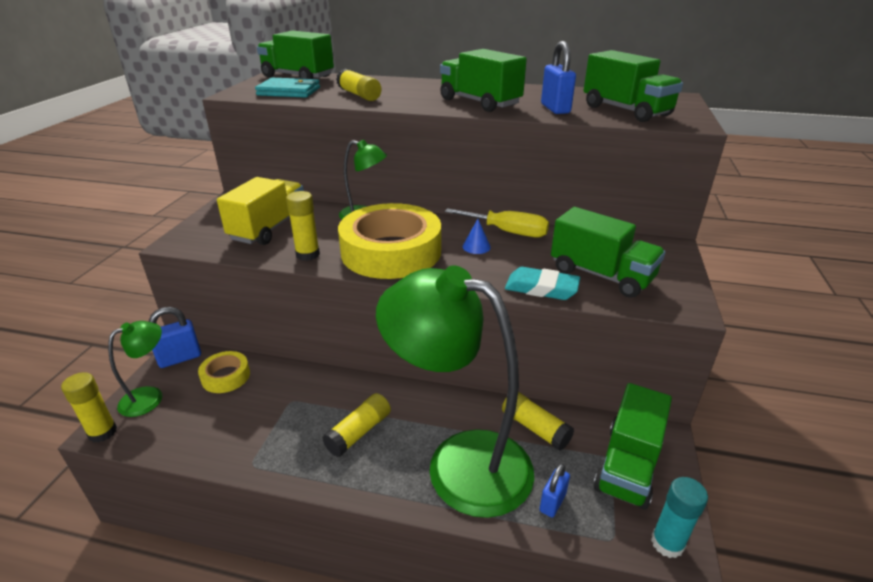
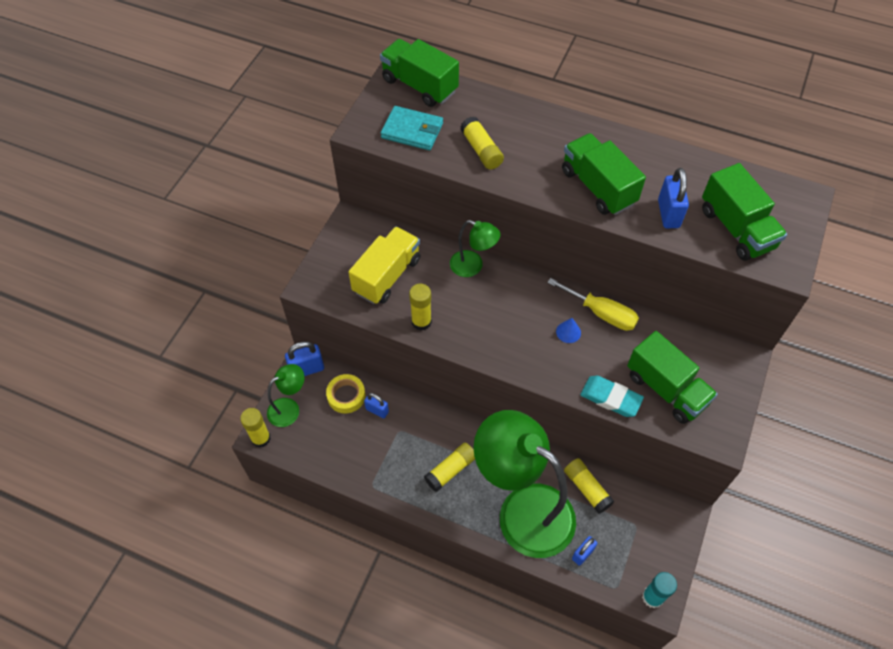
camera: 10 degrees right, 25 degrees up
(264, 385) = (377, 410): none -> blue padlock
(391, 251) = (493, 328): yellow tape -> none
(627, 465) = (647, 533): green truck -> none

